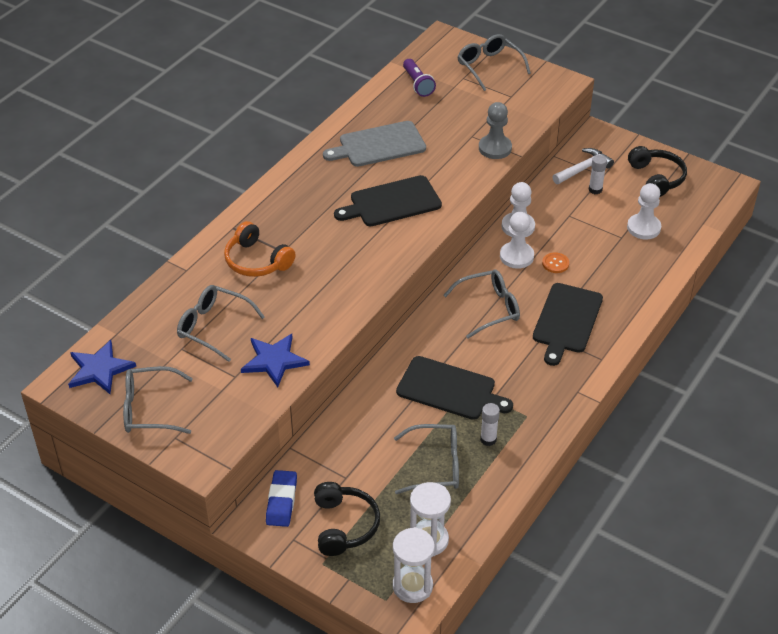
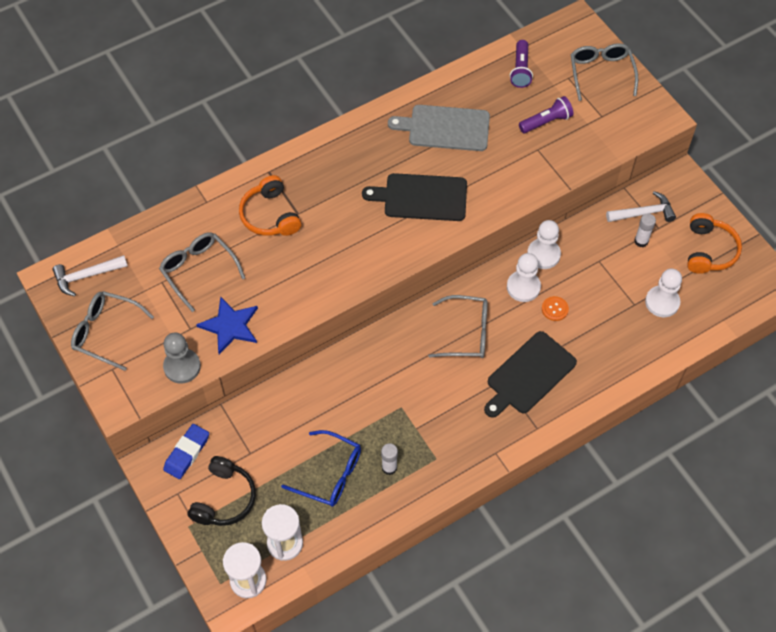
camera: 25 degrees right, 15 degrees up
(99, 369) = (86, 276): blue star -> white hammer
(435, 466) = (329, 474): grey glasses -> blue glasses
(449, 389) = (384, 403): black cutting board -> none
(465, 114) = (546, 121): none -> purple flashlight
(495, 148) = (551, 171): grey pawn -> grey pawn (182, 367)
(656, 178) = (709, 250): black headphones -> orange headphones

